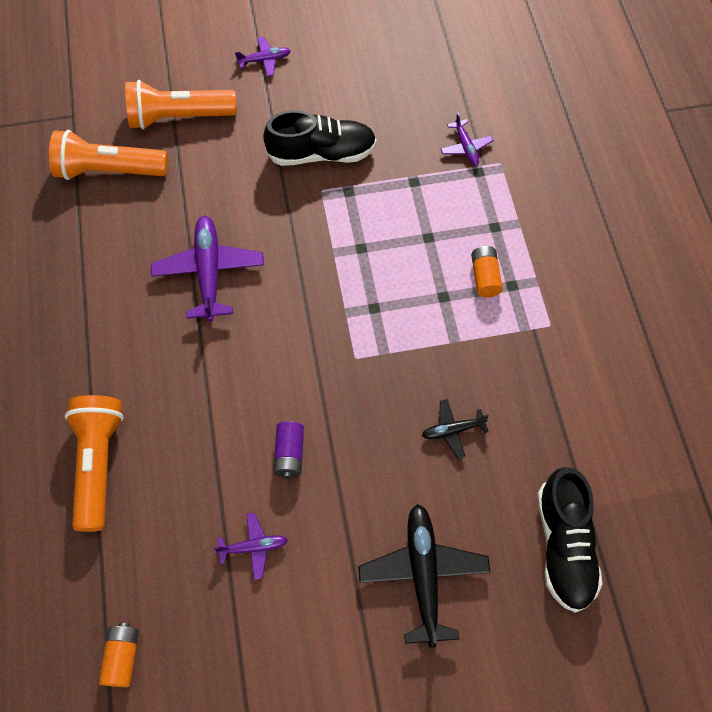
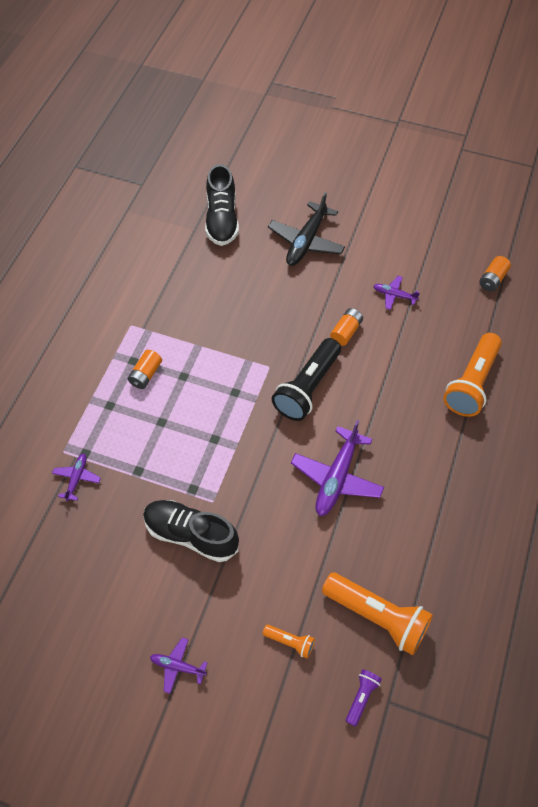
camera: 150 degrees left, 5 degrees down
(97, 108) = (361, 697): none -> purple flashlight
(179, 117) = (290, 642): orange flashlight -> orange flashlight, size x0.47
(289, 454) = (346, 332): purple battery -> orange battery
(295, 355) = (307, 388): none -> black flashlight
(452, 430) = (238, 298): black plane -> none
(564, 546) = (222, 219): black shoe -> black shoe turned 150 degrees clockwise

